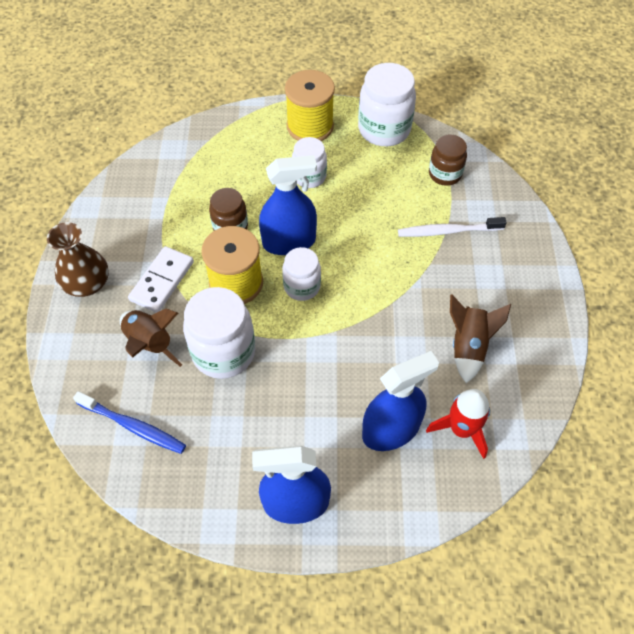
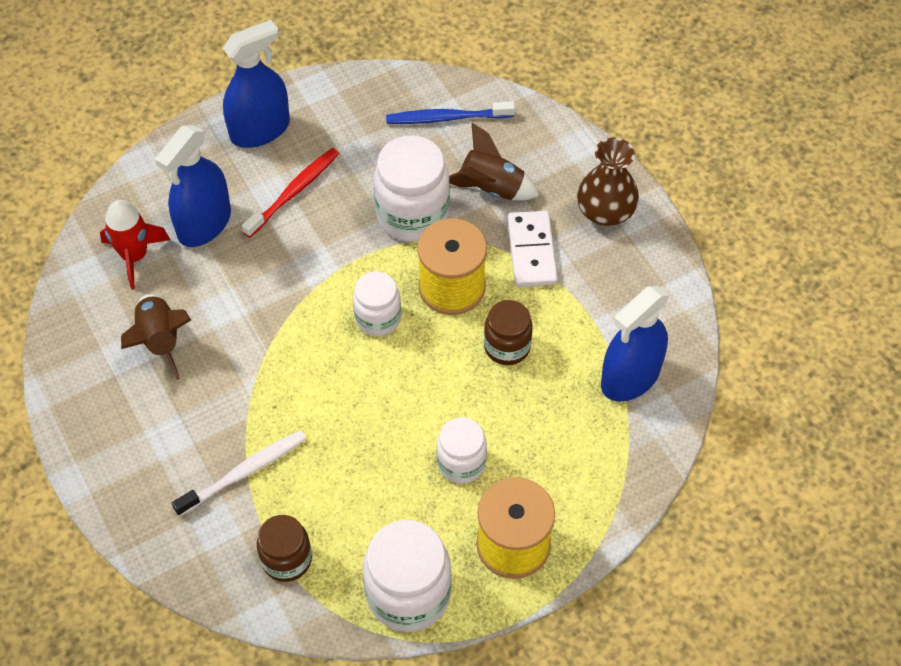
camera: 150 degrees right, 0 degrees up
(289, 242) = (427, 362): blue spray bottle -> blue spray bottle (630, 377)
(302, 421) = (293, 192): none -> red toothbrush

